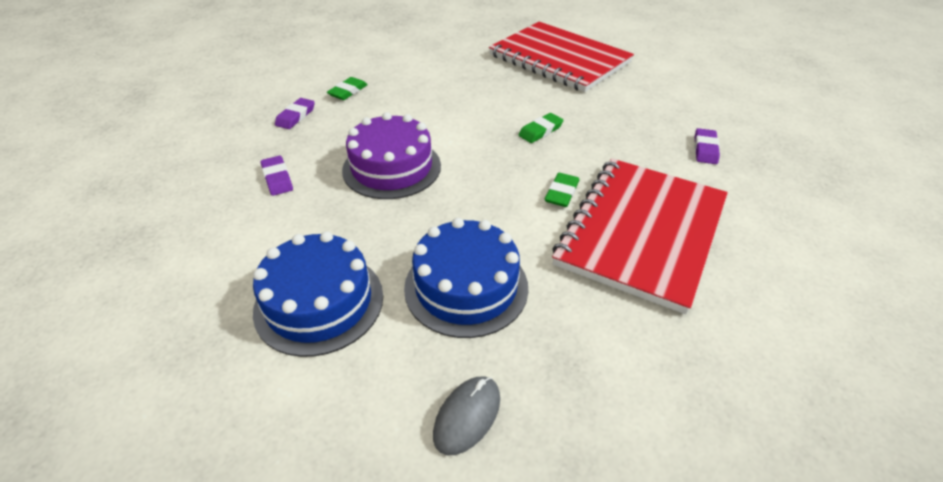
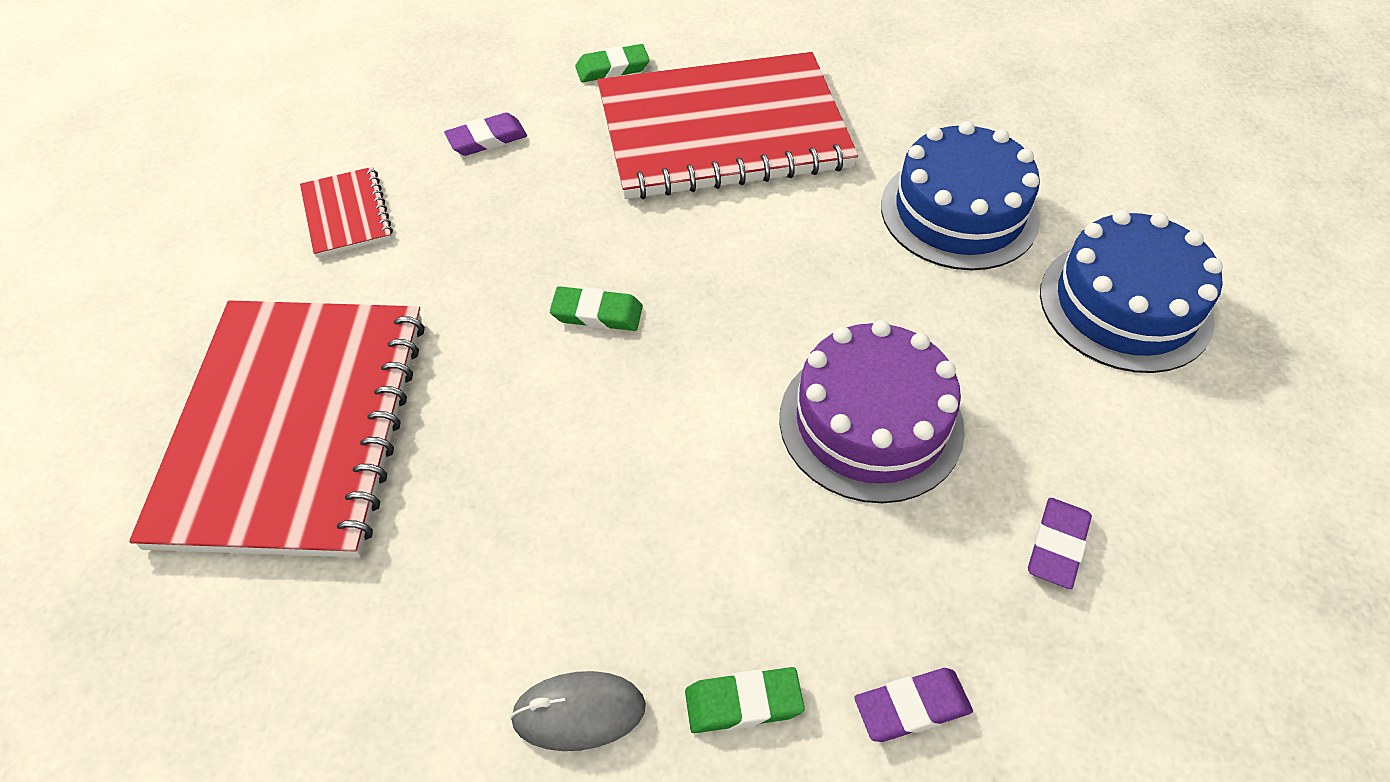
camera: 130 degrees left, 10 degrees up
(467, 416) = (1067, 136): grey mouse -> grey mouse (579, 712)
(561, 193) = (724, 219): green eraser -> green eraser (612, 68)
(674, 97) = (347, 214): none -> red notebook

